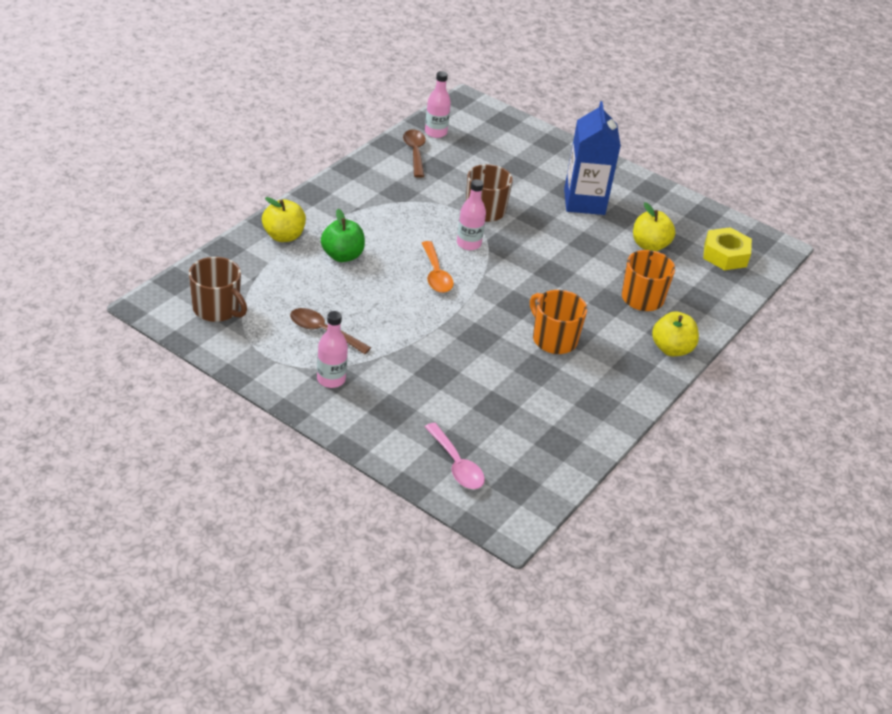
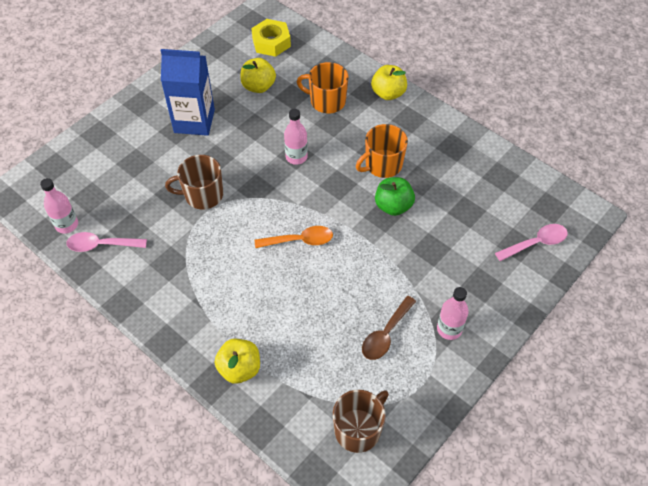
camera: 80 degrees left, 15 degrees up
(342, 256) = (272, 315): green apple -> green apple (393, 206)
(415, 152) = (101, 245): brown spoon -> pink spoon
(468, 244) = (254, 212): pink bottle -> pink bottle (296, 157)

